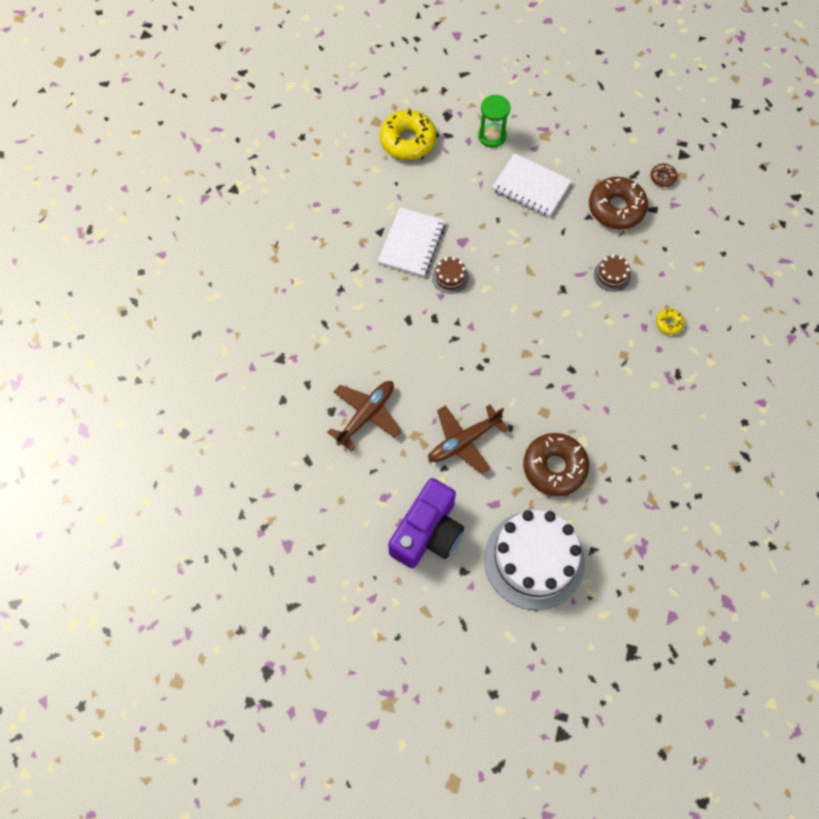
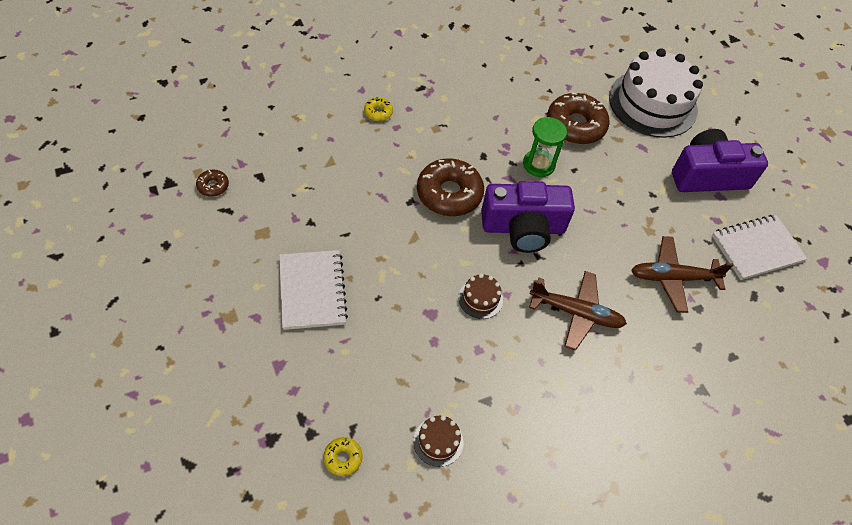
camera: 135 degrees left, 10 degrees down
(408, 141) = (343, 458): yellow donut -> yellow donut, size x0.46
(411, 243) = (474, 359): white notebook -> white notebook (756, 248)
(464, 441) = (618, 194): brown plane -> brown plane (576, 313)
(484, 346) = (523, 228): none -> purple camera
(492, 136) = (269, 369): green hourglass -> green hourglass (538, 164)
(612, 275) = (363, 172): brown cake -> brown cake (438, 441)
(616, 208) = (282, 205): brown donut -> brown donut (449, 194)

